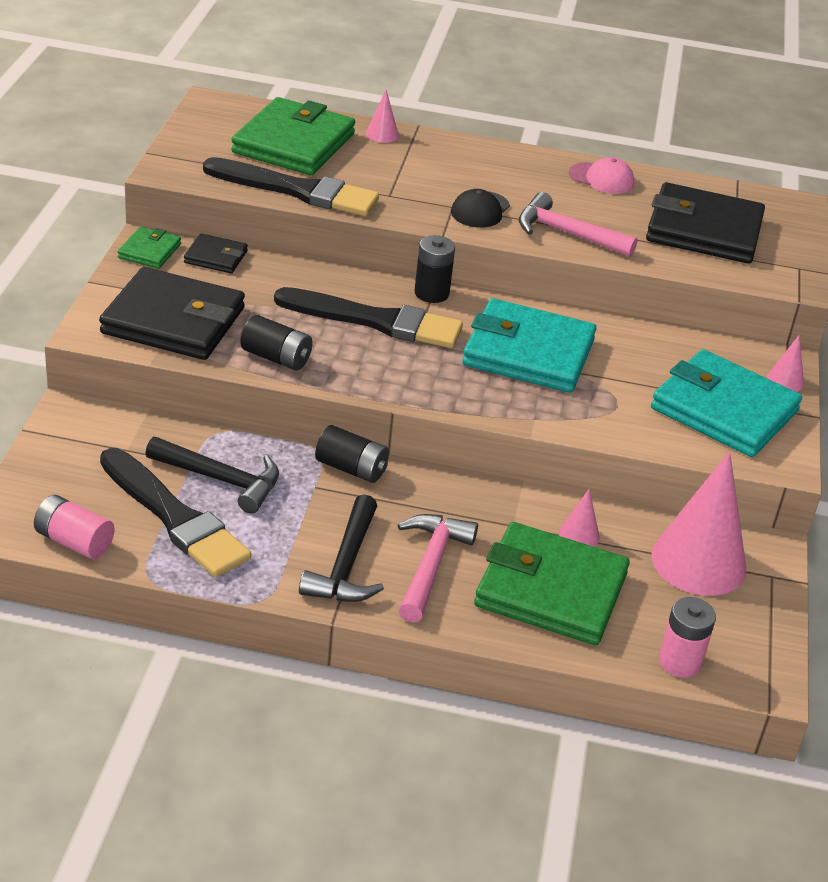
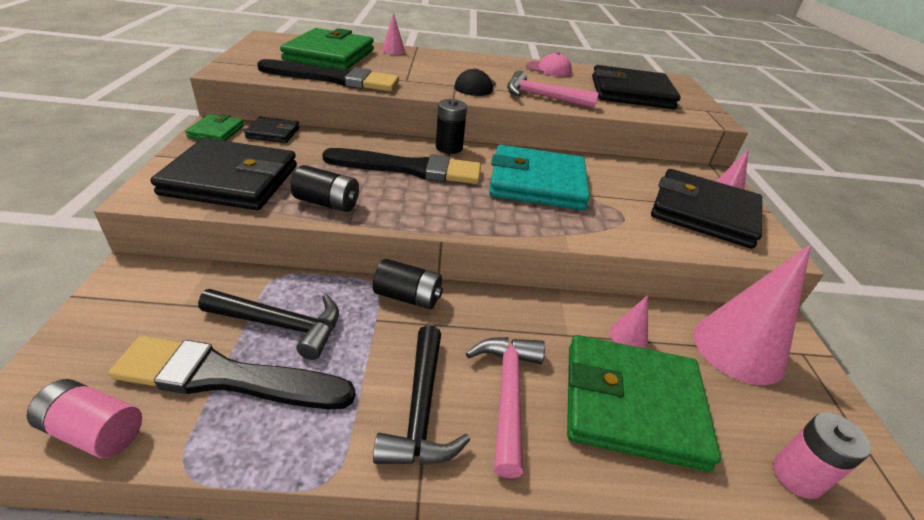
camera: 10 degrees left, 0 degrees up
(174, 517) = (227, 377): black brush -> black brush turned 150 degrees clockwise
(724, 410) = (703, 213): turquoise wallet -> black wallet

